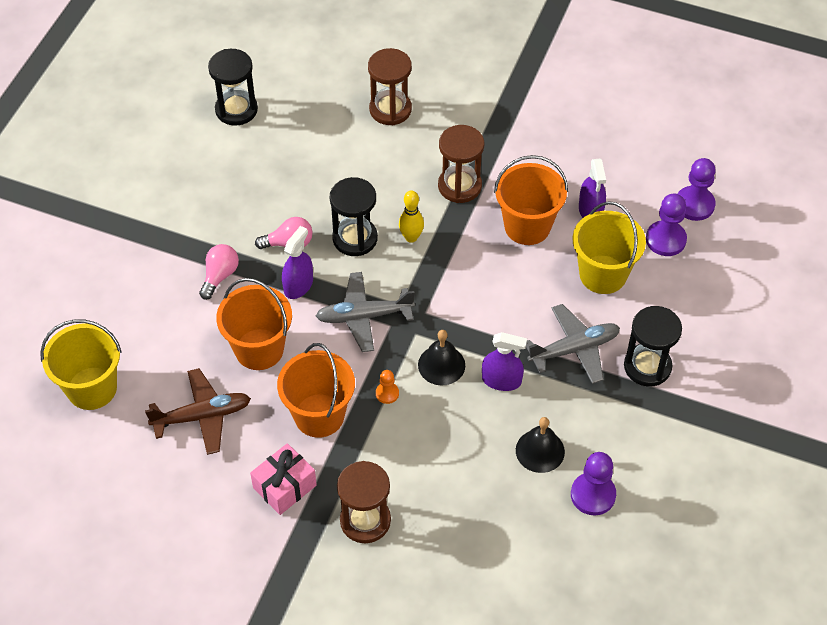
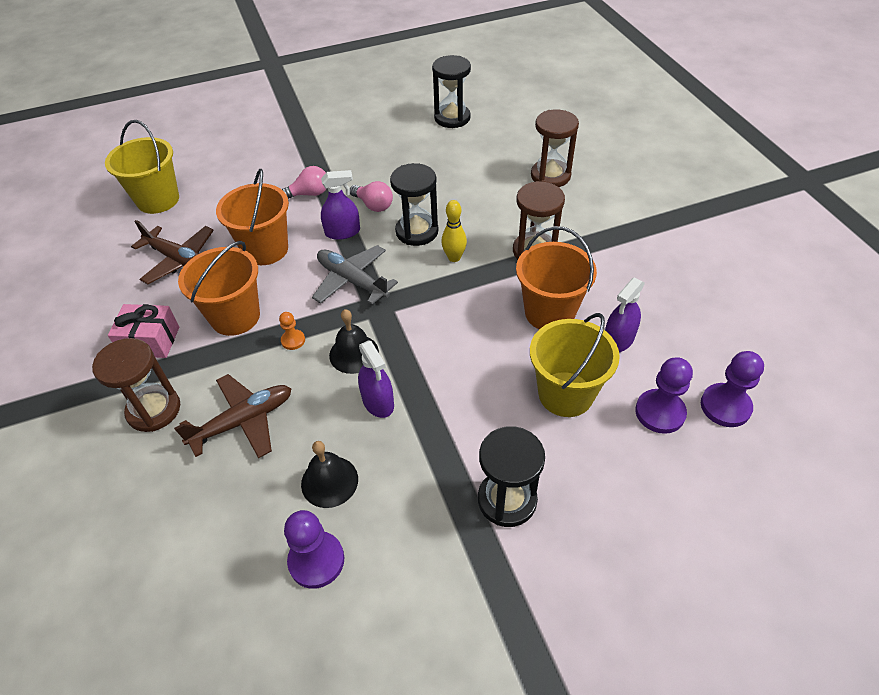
camera: 50 degrees right, 5 degrees down
(436, 470) = (243, 421): none -> brown plane
(574, 349) = (464, 429): grey plane -> none

